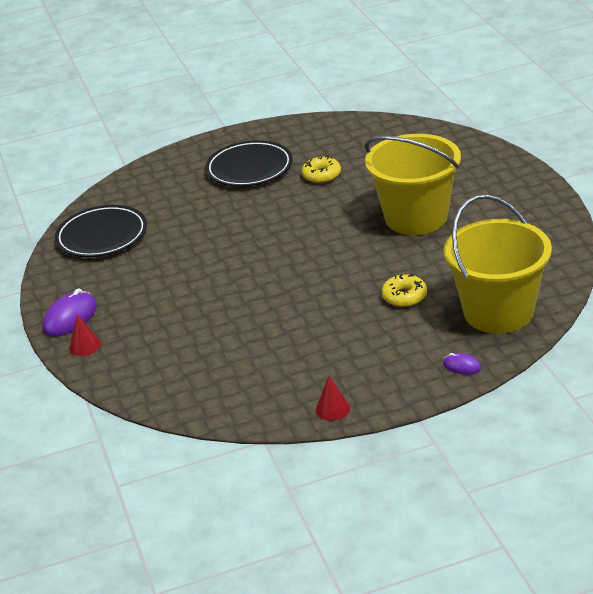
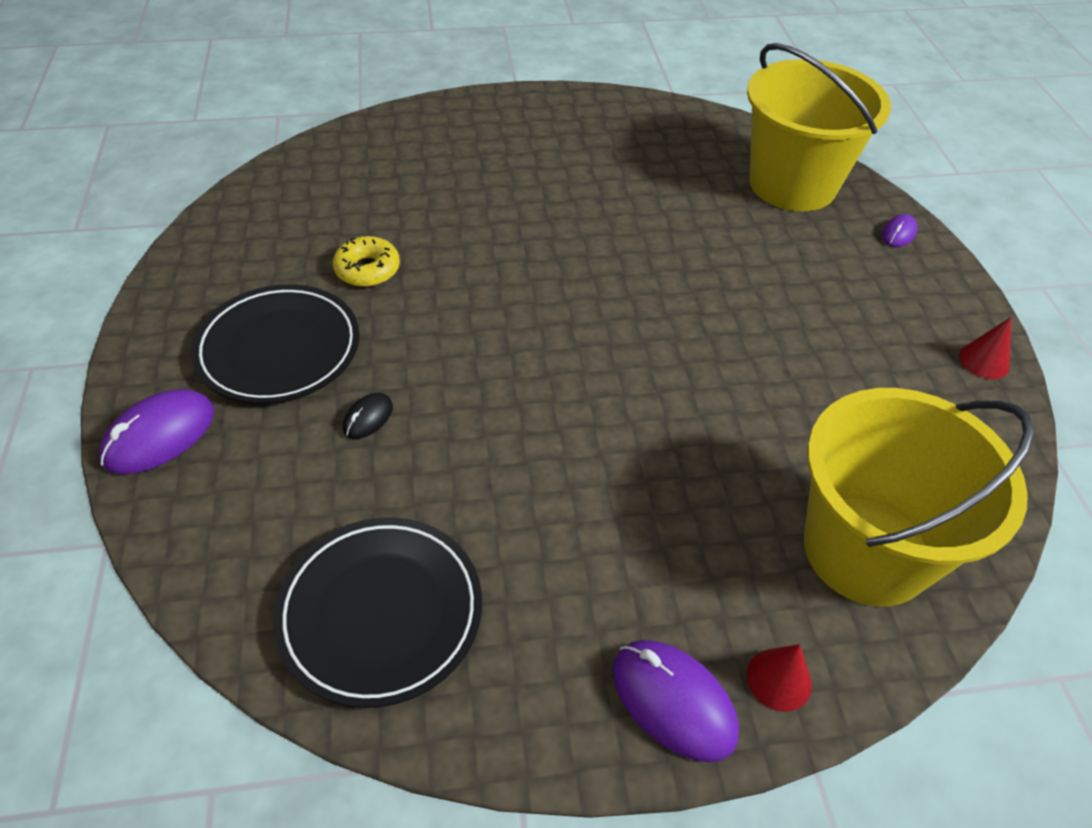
camera: 85 degrees left, 15 degrees up
(184, 157) = (159, 435): none -> purple mouse
(211, 204) = (368, 418): none -> black mouse
(404, 296) = (736, 249): yellow donut -> none
(416, 218) = (547, 203): yellow bucket -> yellow bucket (866, 550)

